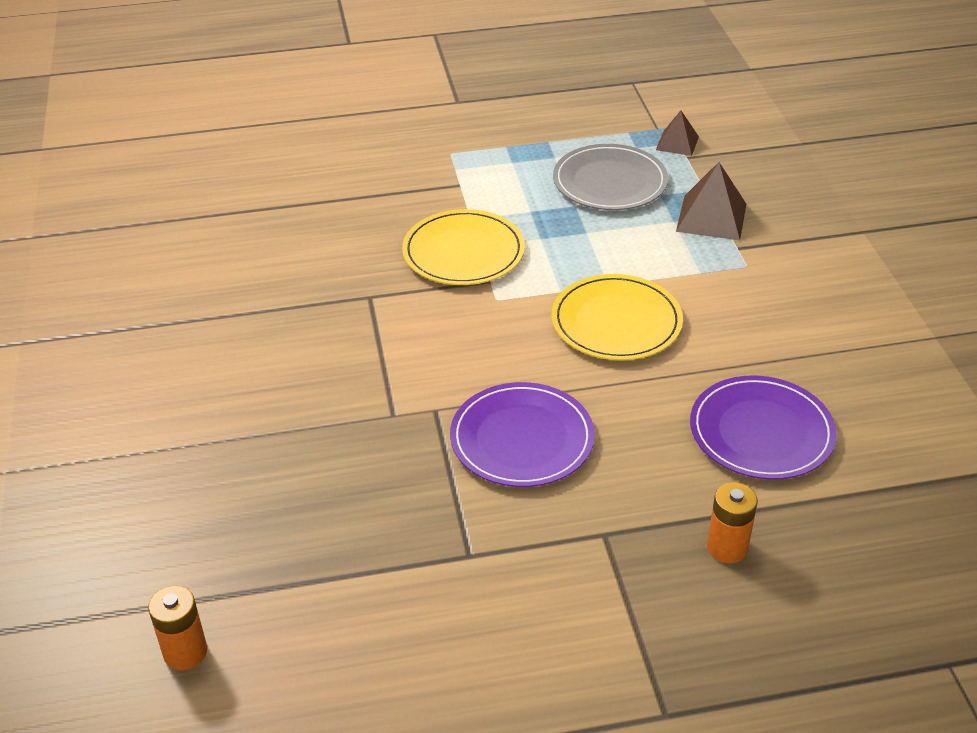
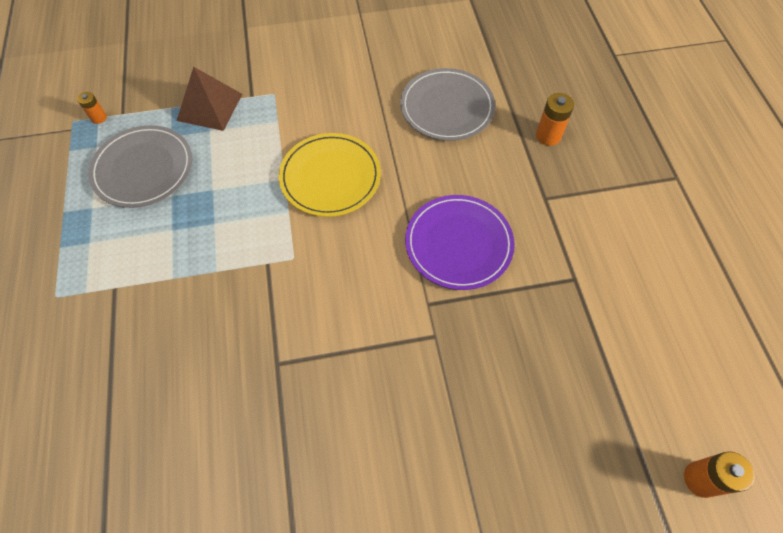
camera: 90 degrees left, 20 degrees up
(463, 252) = (222, 284): yellow plate -> none
(677, 143) = (99, 118): brown pyramid -> orange battery
(761, 432) = (447, 107): purple plate -> grey plate

